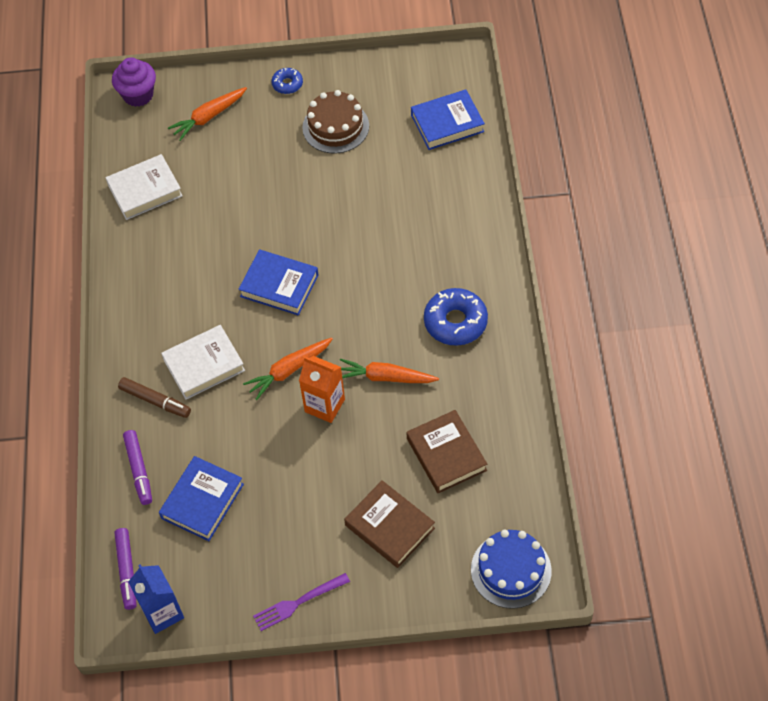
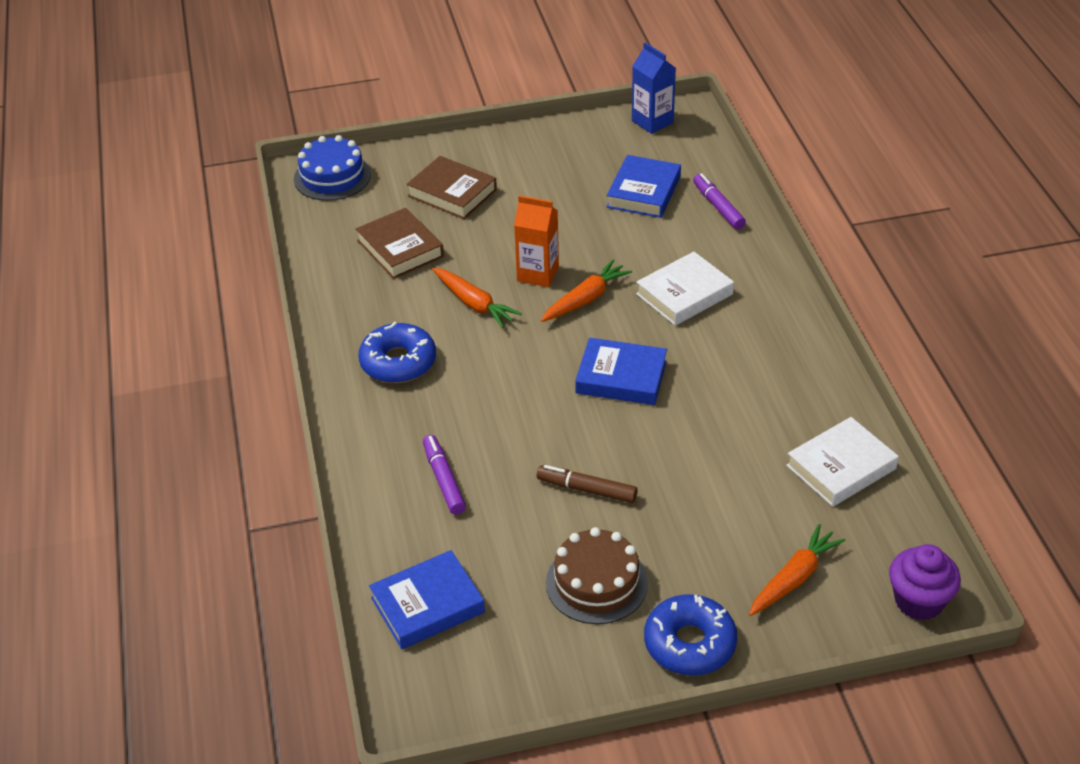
camera: 170 degrees right, 15 degrees down
(127, 571) = (697, 142): purple marker -> purple marker (444, 480)
(155, 401) = (726, 259): brown marker -> brown marker (587, 490)
(287, 84) = (689, 643): blue donut -> blue donut, size x1.83
(298, 603) = (530, 139): purple fork -> none
(386, 377) = (474, 304): orange carrot -> orange carrot turned 45 degrees clockwise

